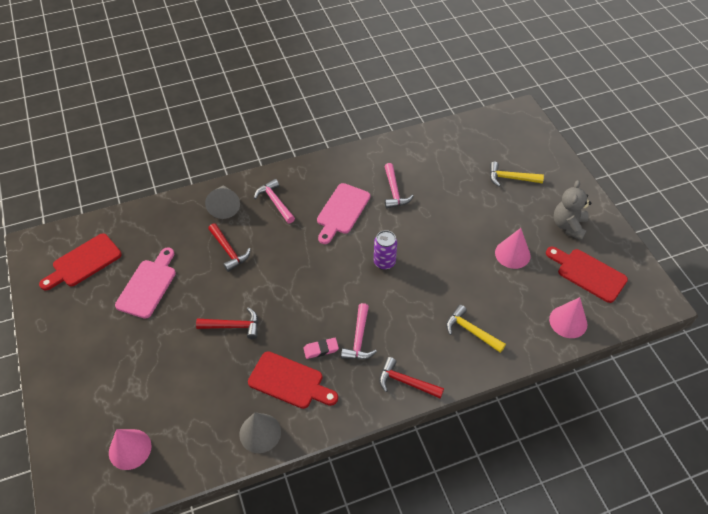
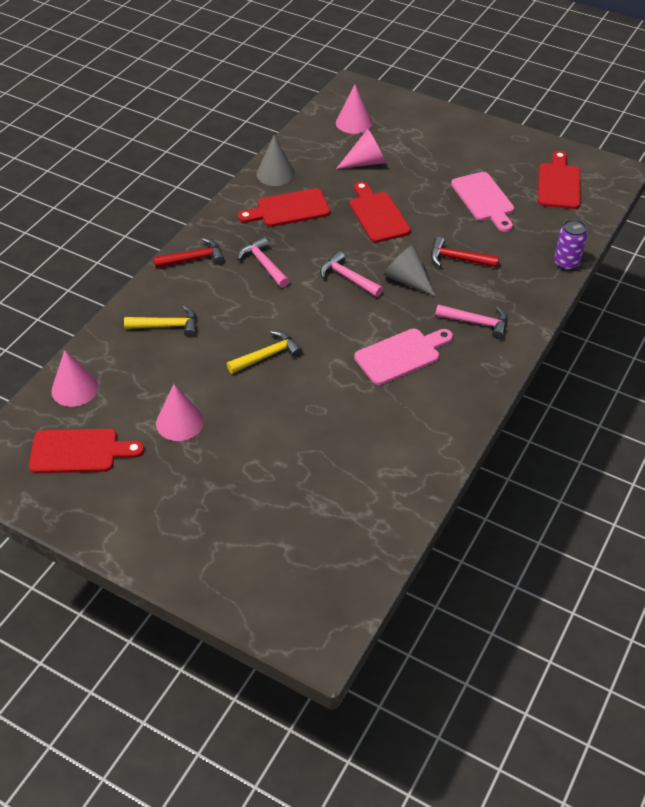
camera: 140 degrees right, 5 degrees down
(178, 389) = (365, 162): none -> pink cone
(224, 206) = (517, 290): grey cone -> grey cone (407, 280)
(233, 326) = (377, 215): red hammer -> red cutting board
(321, 349) = (288, 240): pink eraser -> none
(342, 211) = (401, 355): pink cutting board -> pink cutting board turned 75 degrees clockwise
(384, 262) = (305, 334): purple can -> purple can (566, 263)
(394, 191) = (371, 410): pink hammer -> pink hammer (347, 278)
(510, 178) = (252, 517): yellow hammer -> yellow hammer (267, 355)
(568, 226) = (136, 497): grey teddy bear -> none

